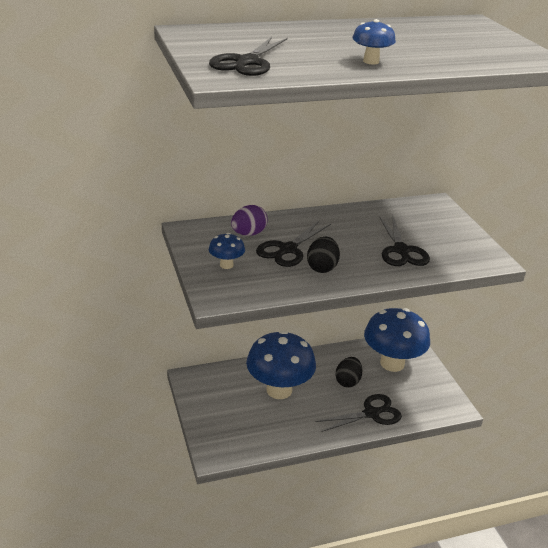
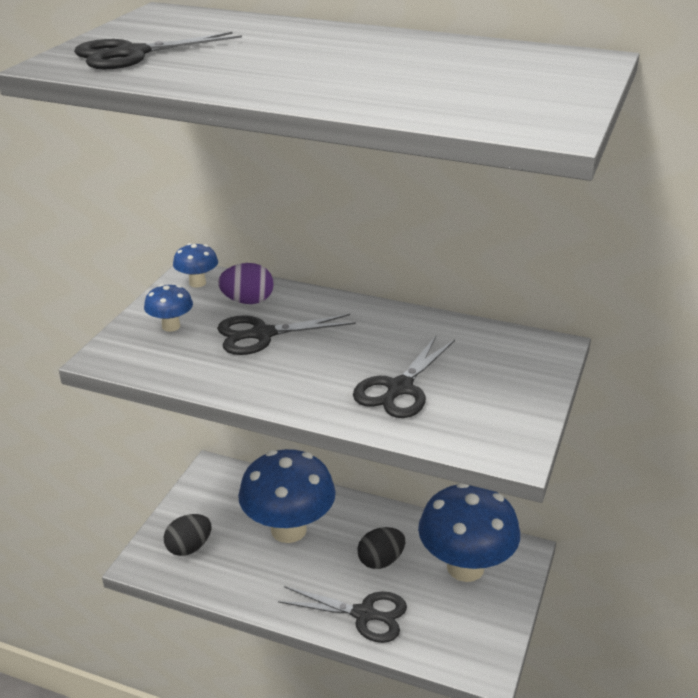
camera: 40 degrees right, 0 degrees up
(322, 267) = (268, 370): black egg -> black egg (189, 547)
(371, 61) = (280, 81): blue mushroom -> blue mushroom (197, 283)

